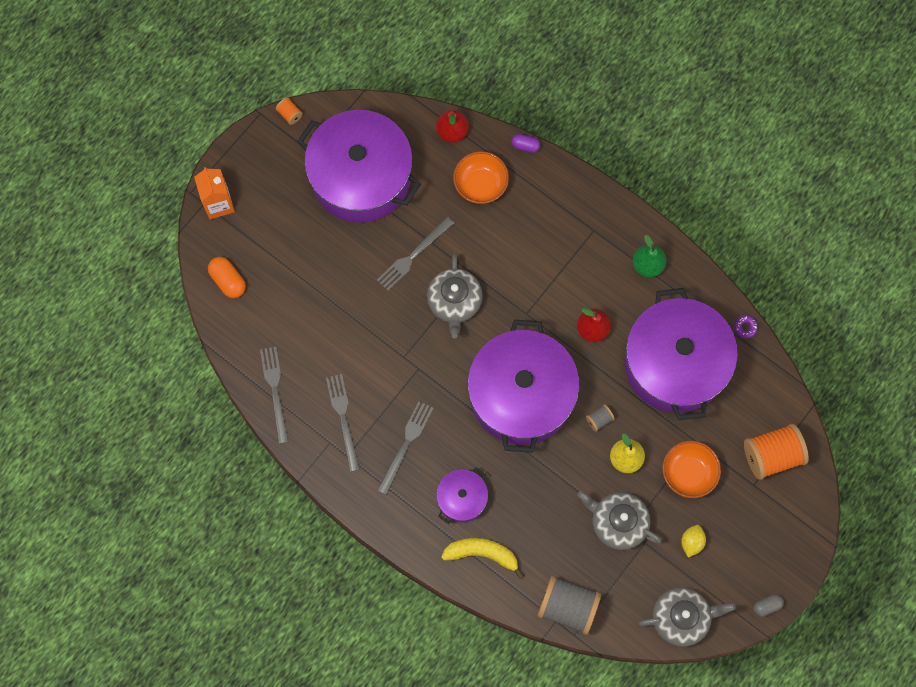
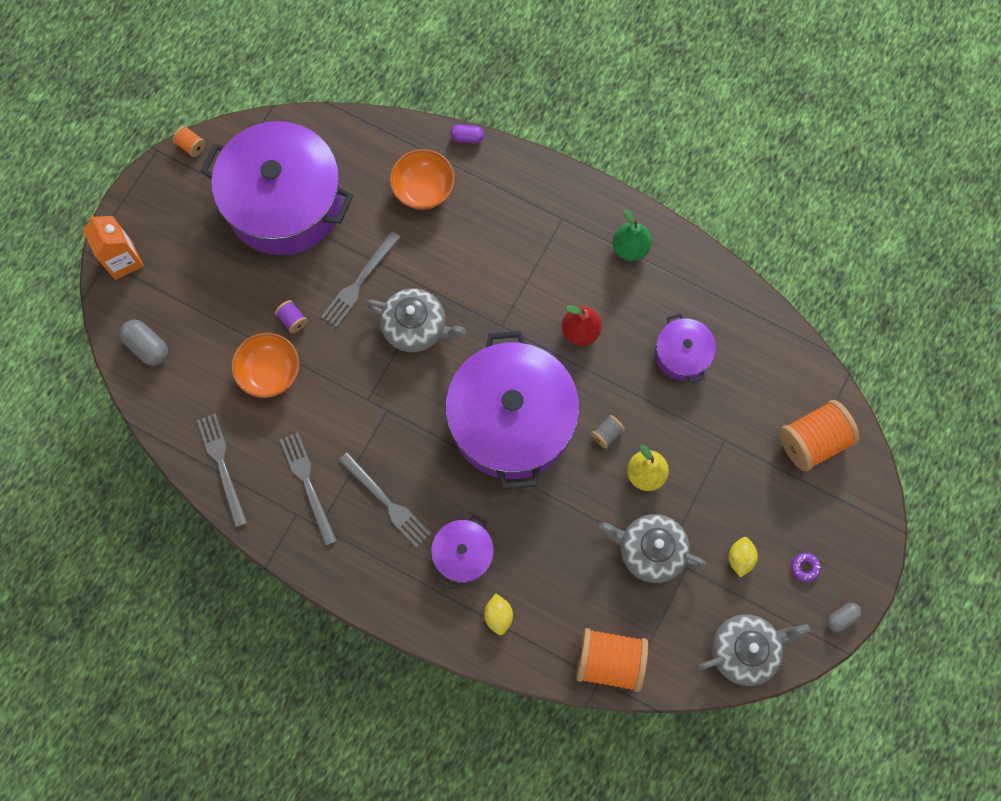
camera: 10 degrees left, 0 degrees up
(228, 281) = (147, 347): orange capsule -> grey capsule
(352, 278) = (292, 320): none -> purple spool
(406, 444) = (386, 502): grey fork -> grey fork turned 120 degrees clockwise
(452, 131) = (381, 135): red pear -> none
(454, 302) = (416, 327): grey teapot -> grey teapot turned 60 degrees counterclockwise
(482, 554) = (498, 616): yellow banana -> yellow lemon
(567, 607) = (609, 661): grey spool -> orange spool
(675, 363) = (682, 354): purple pot -> purple pot, size x0.46
(688, 473) = (721, 478): orange bowl -> orange bowl (270, 372)
(745, 327) = (754, 300): purple donut -> purple donut (804, 567)

